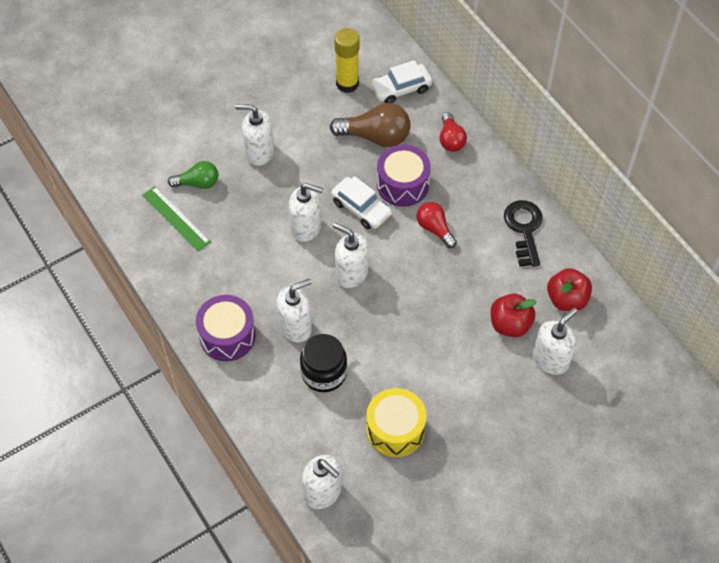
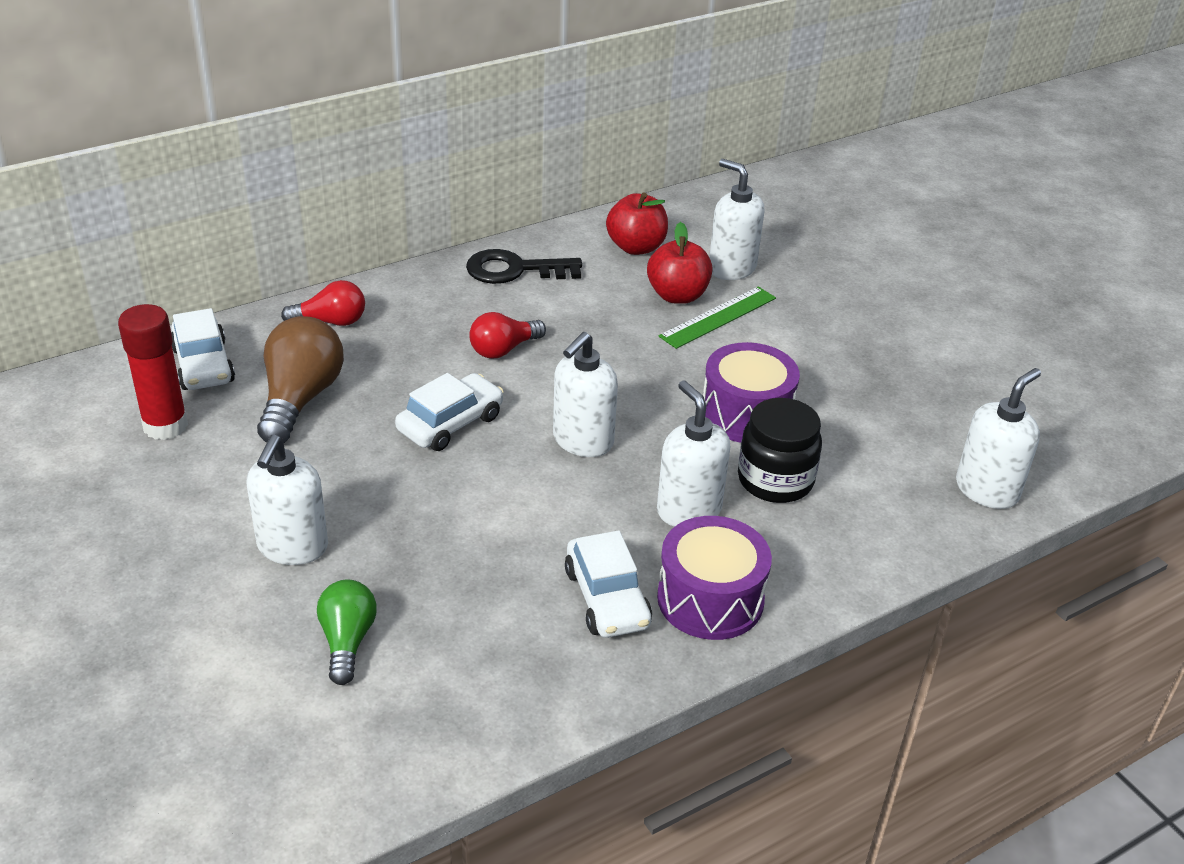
camera: 90 degrees left, 20 degrees down
(176, 218) = (431, 677): green ruler -> green ruler (718, 317)
(227, 288) = (607, 598): none -> white car
(306, 227) = (481, 490): white soap dispenser -> none
(347, 84) = (165, 426): yellow glue stick -> red glue stick
(395, 429) = (864, 410): yellow drum -> none
(402, 184) = (410, 376): purple drum -> purple drum (746, 414)

